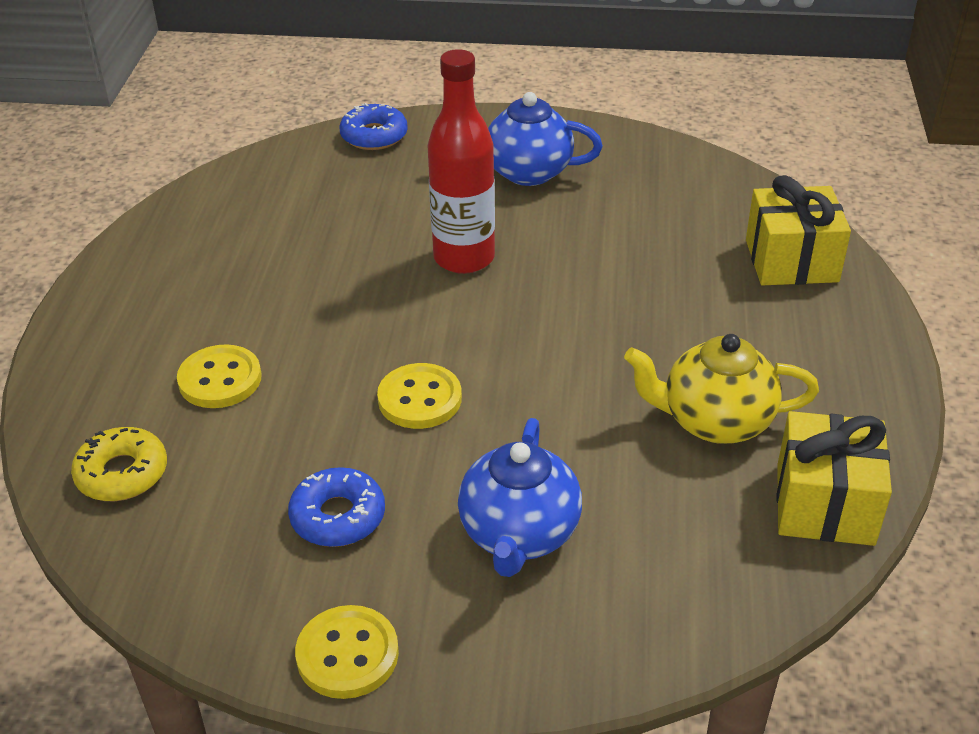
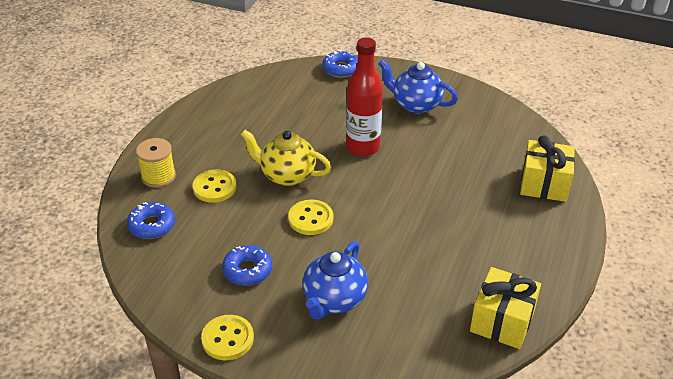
camera: 15 degrees right, 0 degrees up
(104, 381) = (158, 176): none -> yellow spool
(122, 473) = (152, 225): yellow donut -> blue donut
(715, 421) = (461, 264): yellow teapot -> yellow teapot (287, 175)

